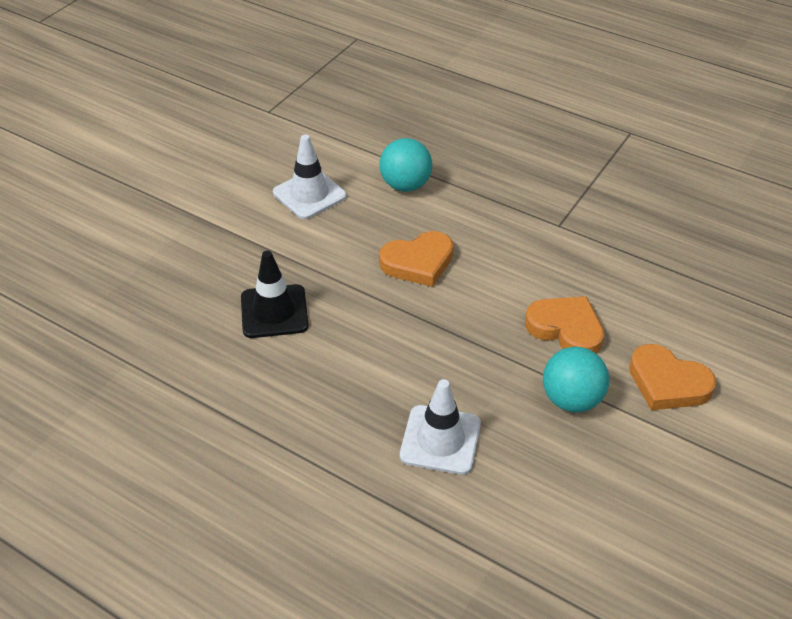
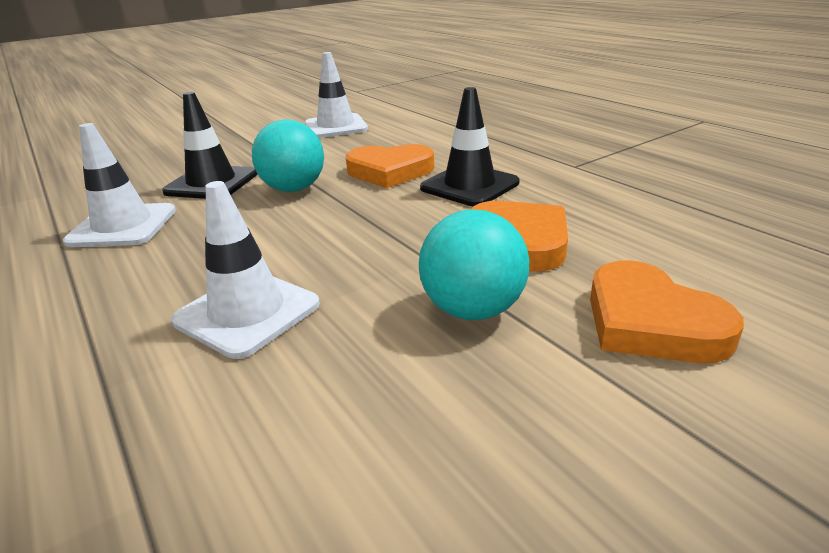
camera: 25 degrees right, 15 degrees down
(257, 384) = (123, 226): none -> white traffic cone
(405, 185) = (429, 129): turquoise ball -> turquoise ball (294, 189)
(495, 270) = (469, 186): none -> black traffic cone

